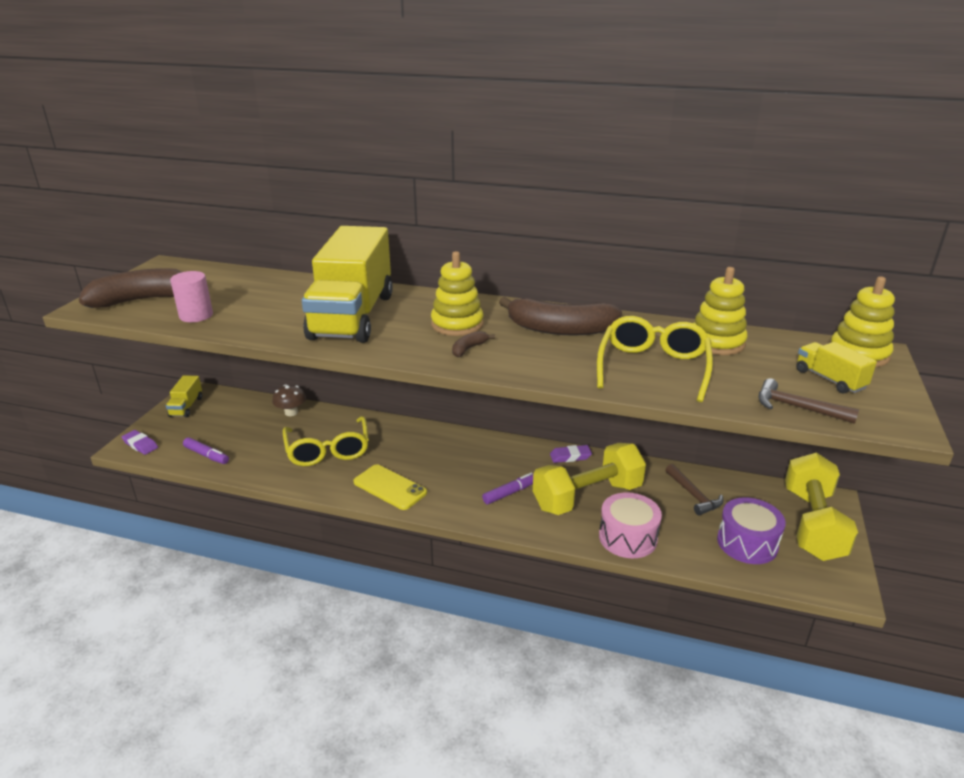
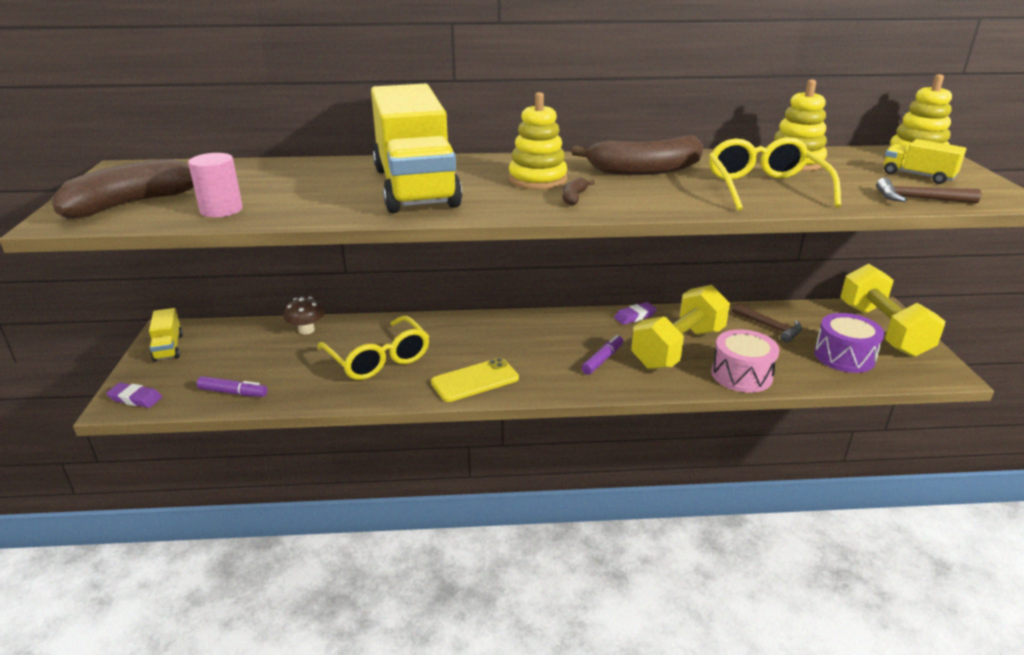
camera: 20 degrees left, 0 degrees up
(390, 487) = (475, 380): yellow phone -> yellow phone turned 45 degrees counterclockwise

